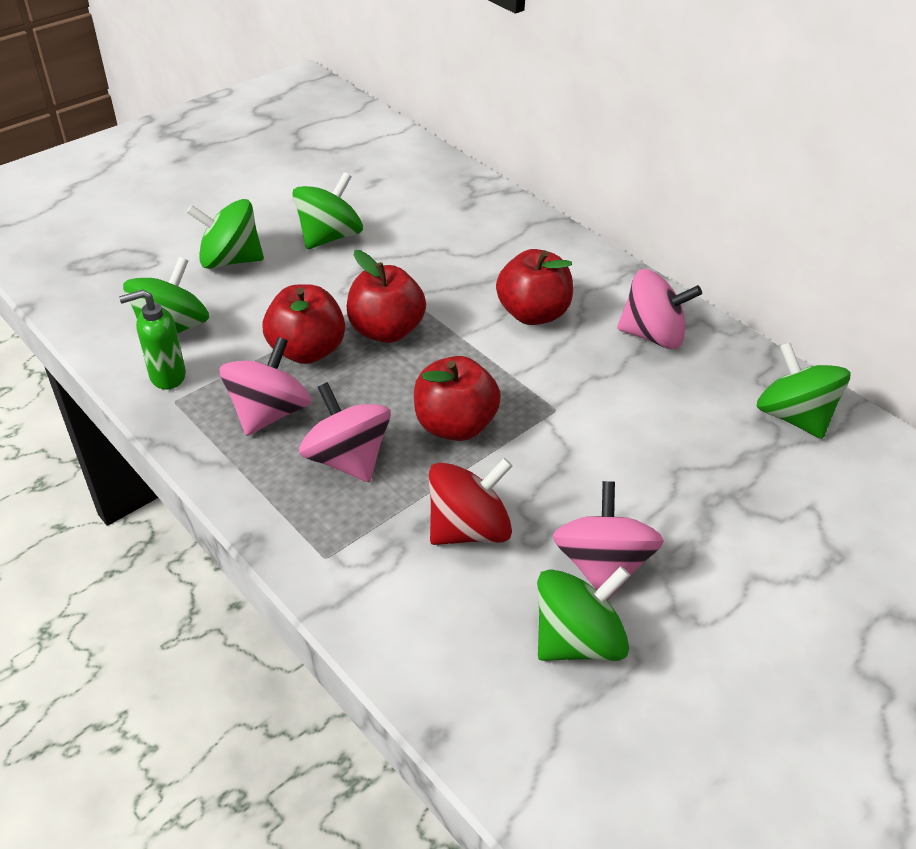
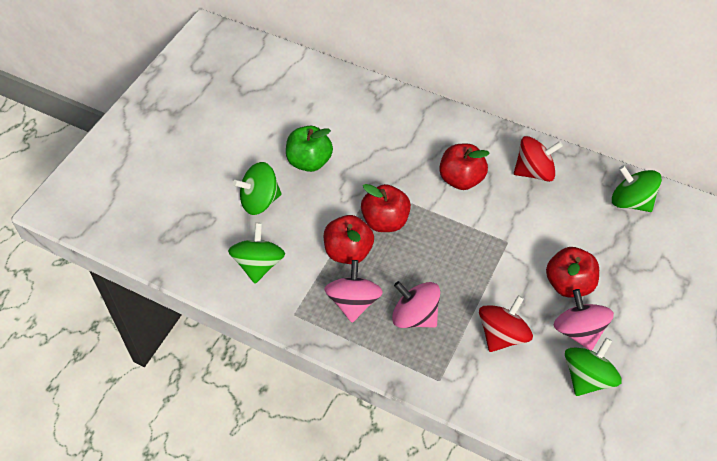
camera: 20 degrees left, 10 degrees up
(167, 376) = (278, 299): green soap dispenser -> none
(329, 237) = (309, 161): green spinning top -> green apple
(454, 425) = (459, 272): red apple -> red apple (568, 284)
(652, 335) = (534, 171): pink spinning top -> red spinning top

